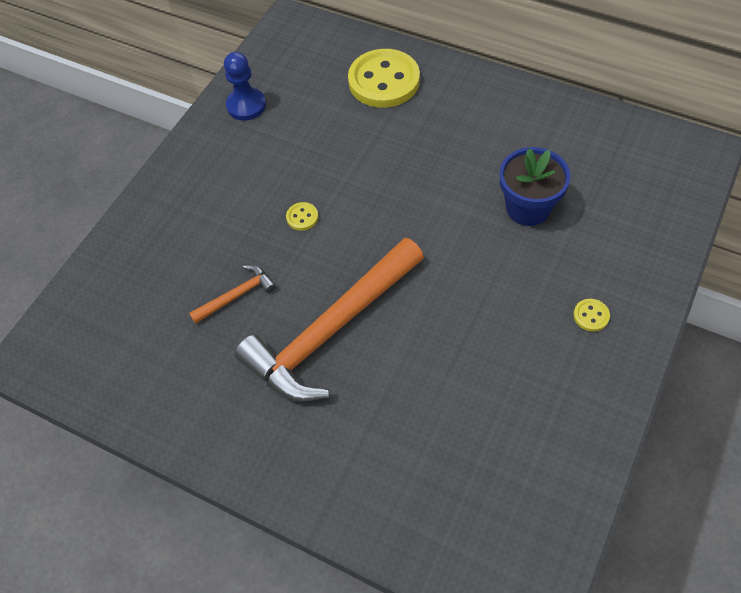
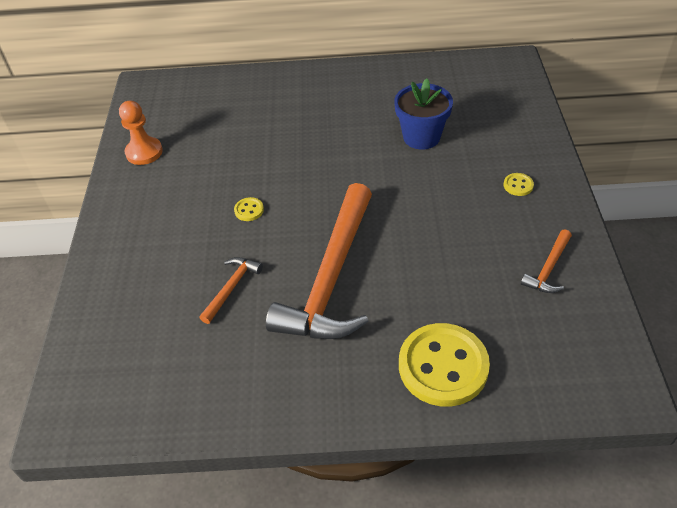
camera: 30 degrees left, 10 degrees down
(246, 105) = (144, 152): blue pawn -> orange pawn
(384, 81) = (250, 97): yellow button -> yellow button (443, 366)
(551, 429) = (548, 268): none -> orange hammer

